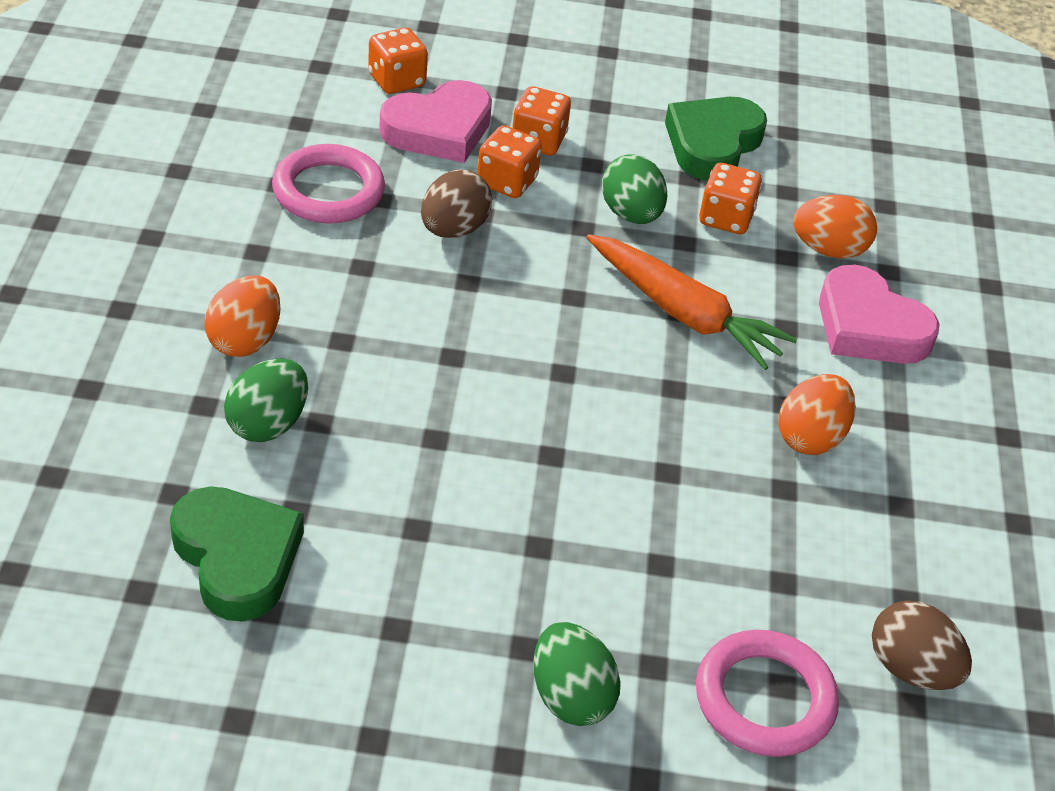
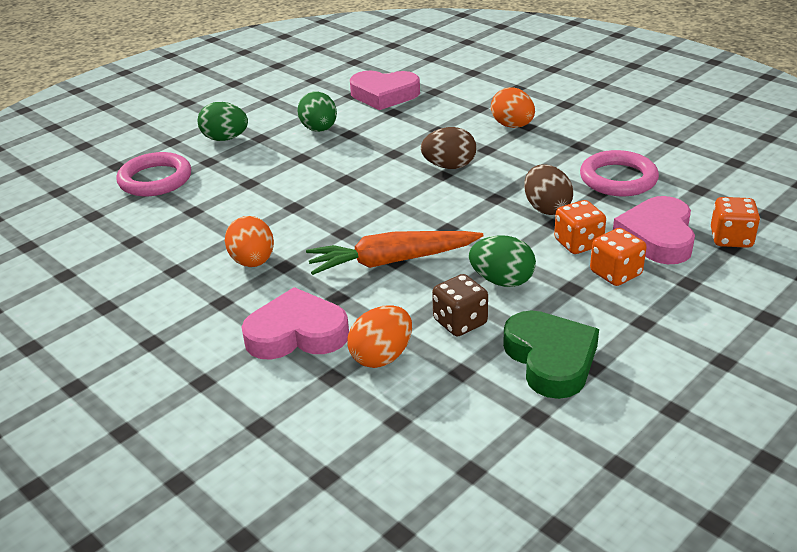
camera: 135 degrees right, 10 degrees down
(237, 558) = (384, 95): green heart -> pink heart
(268, 424) = (450, 118): green egg -> green egg (319, 129)
(726, 218) = (460, 322): orange dice -> brown dice
(911, 669) = (104, 223): brown egg -> brown egg (449, 166)

